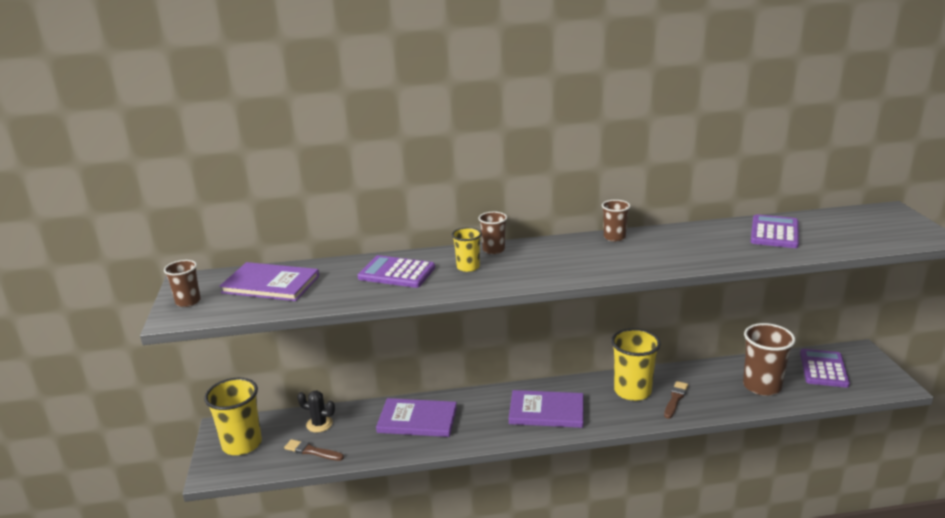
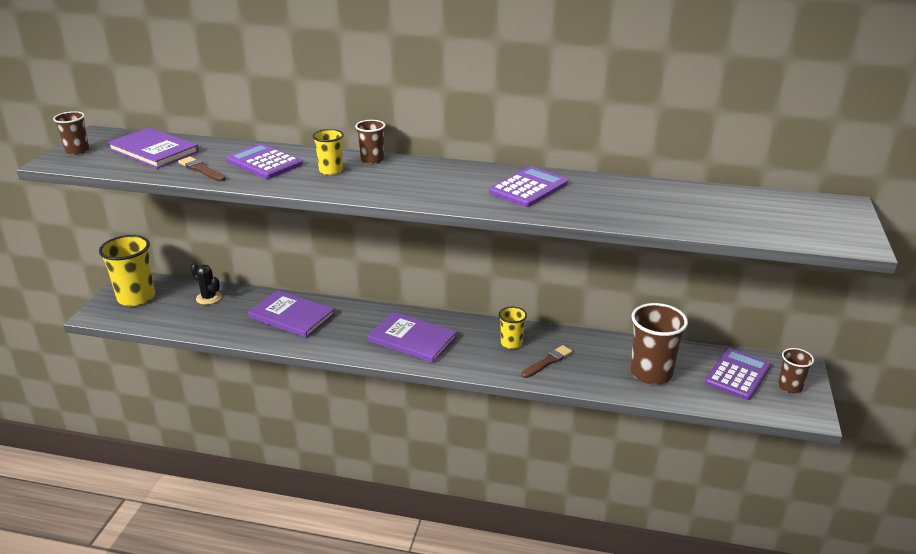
camera: 20 degrees right, 5 degrees up
(312, 451) = (184, 318): brown brush -> brown brush (201, 170)
(614, 237) = (500, 172): brown cup -> brown cup (790, 387)
(632, 391) = (511, 343): yellow cup -> yellow cup, size x0.55
(774, 232) = (674, 201): purple calculator -> purple calculator (528, 188)

